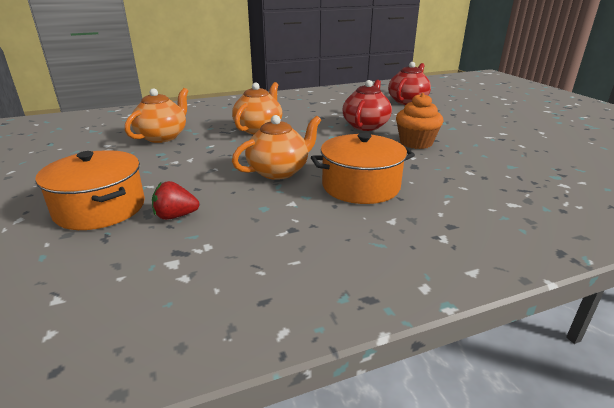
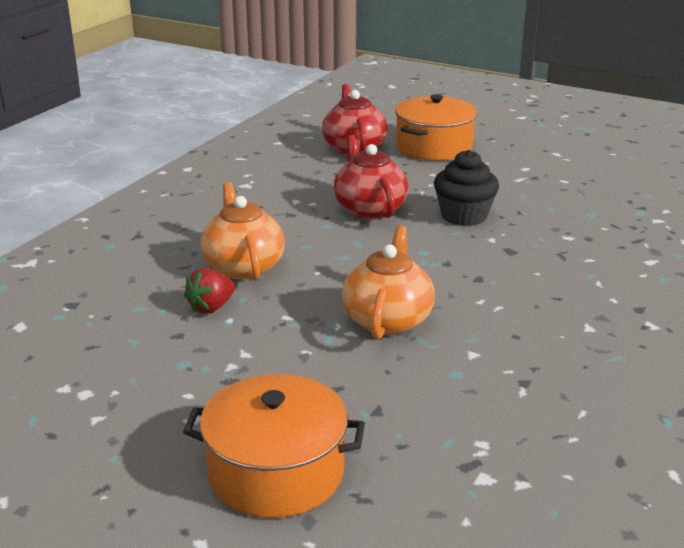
camera: 40 degrees left, 0 degrees up
(163, 136) = (126, 336): orange teapot -> none
(175, 216) = (385, 431): red strawberry -> red strawberry (211, 307)
(360, 186) = (501, 300): orange pot -> orange pot (434, 147)
(416, 143) = (464, 216): orange cupcake -> black cupcake

